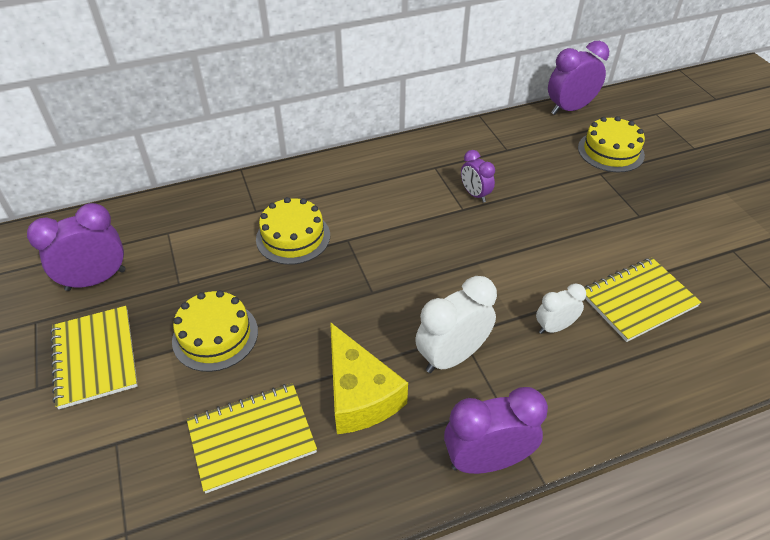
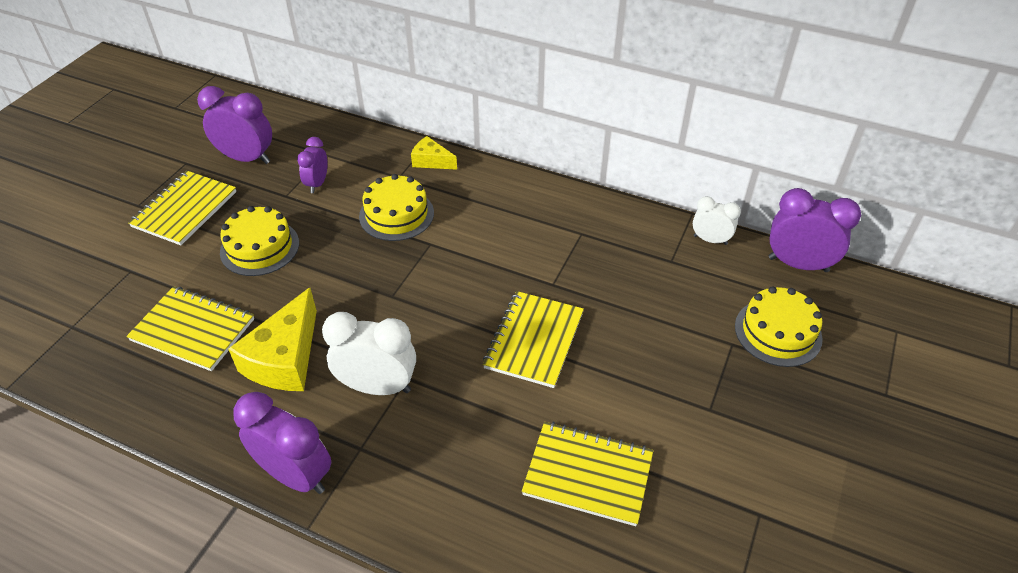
camera: 45 degrees right, 0 degrees up
(265, 185) = (431, 161): none -> yellow cheese
(475, 194) = (581, 279): purple clock -> purple clock (317, 184)
(501, 250) = (534, 340): none -> yellow notebook
(554, 327) = (483, 432): white clock -> white clock (710, 240)

